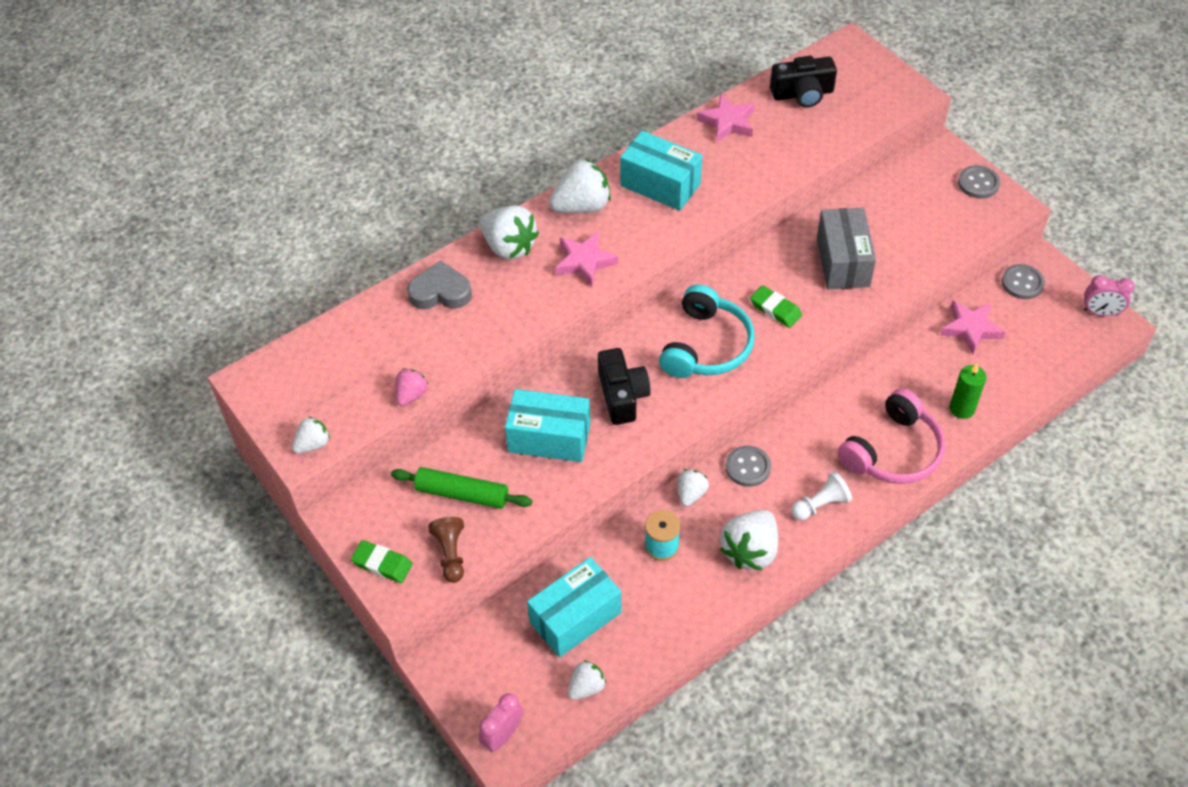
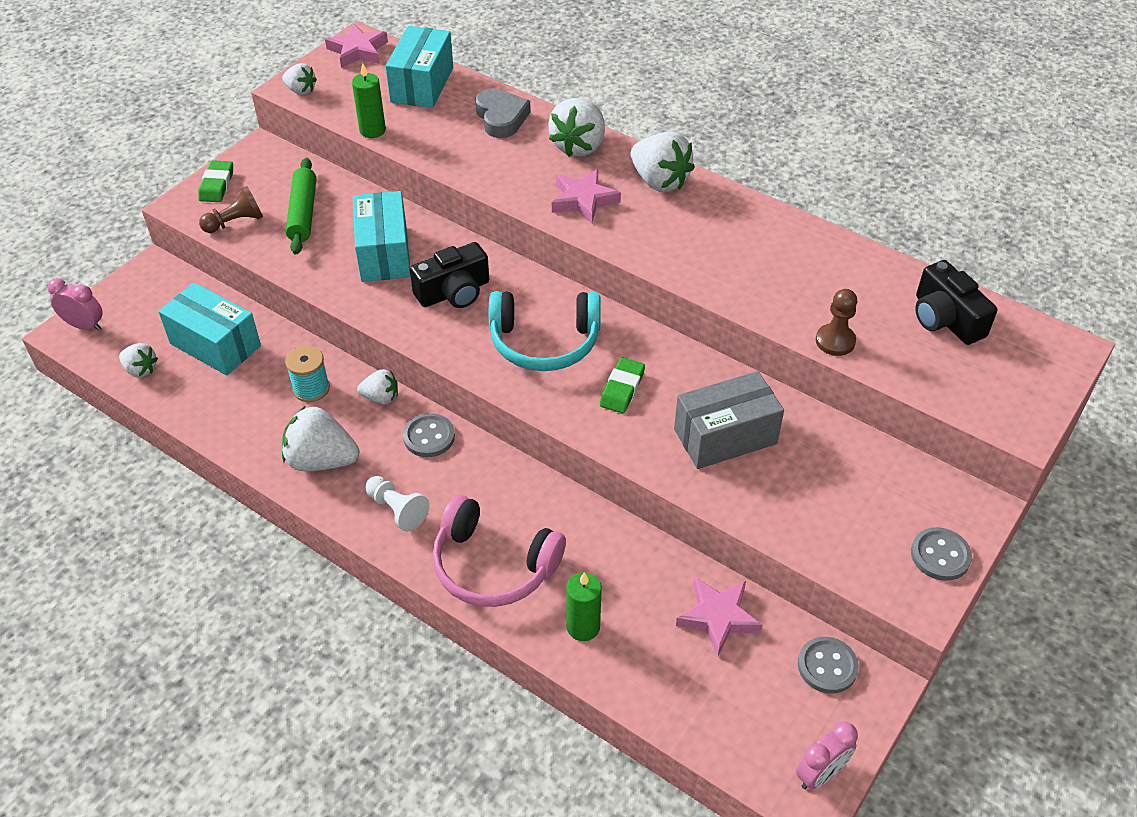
camera: 70 degrees right, 5 degrees down
(411, 394) = (372, 130): pink strawberry -> green candle
(660, 185) = (722, 231): turquoise box -> turquoise box (422, 85)
(727, 122) = (853, 264): pink star -> pink star (358, 51)
(805, 158) = (835, 341): none -> brown pawn
(1100, 312) = (820, 774): pink clock -> pink clock turned 120 degrees counterclockwise

